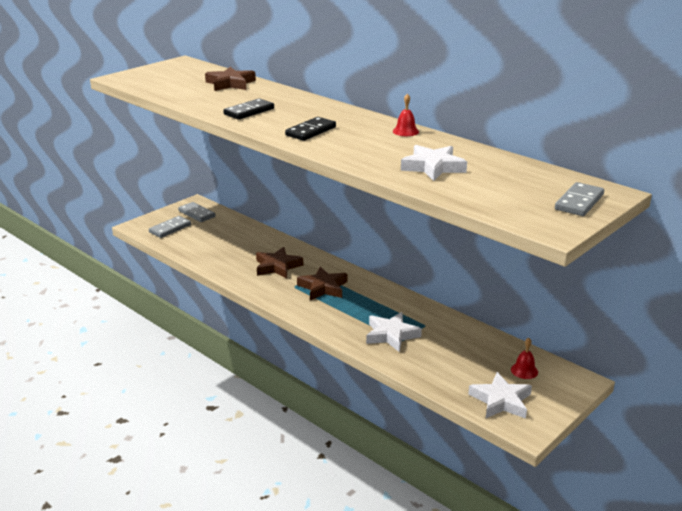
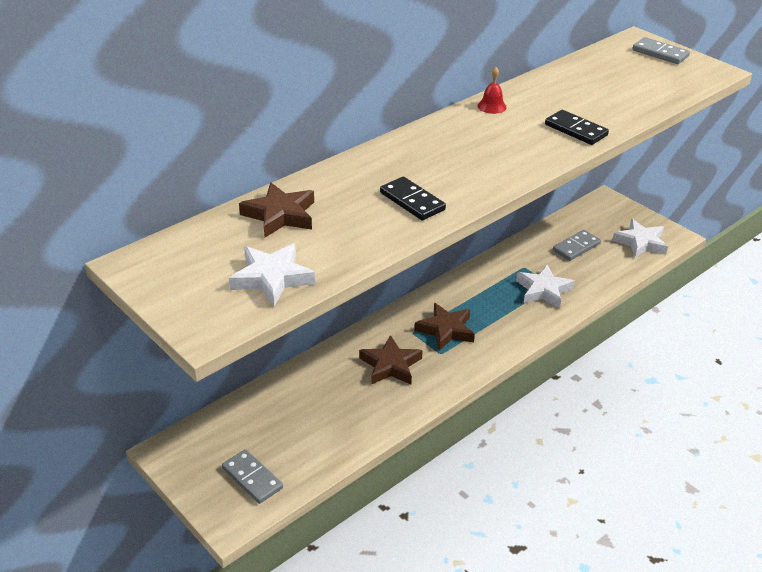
camera: 85 degrees left, 10 degrees up
(196, 214) = (208, 448): grey domino -> grey domino (576, 247)
(310, 131) = (490, 161): black domino -> black domino (575, 130)
(433, 167) = (593, 103): white star -> white star (272, 278)
(524, 370) = (595, 223): red bell -> none

